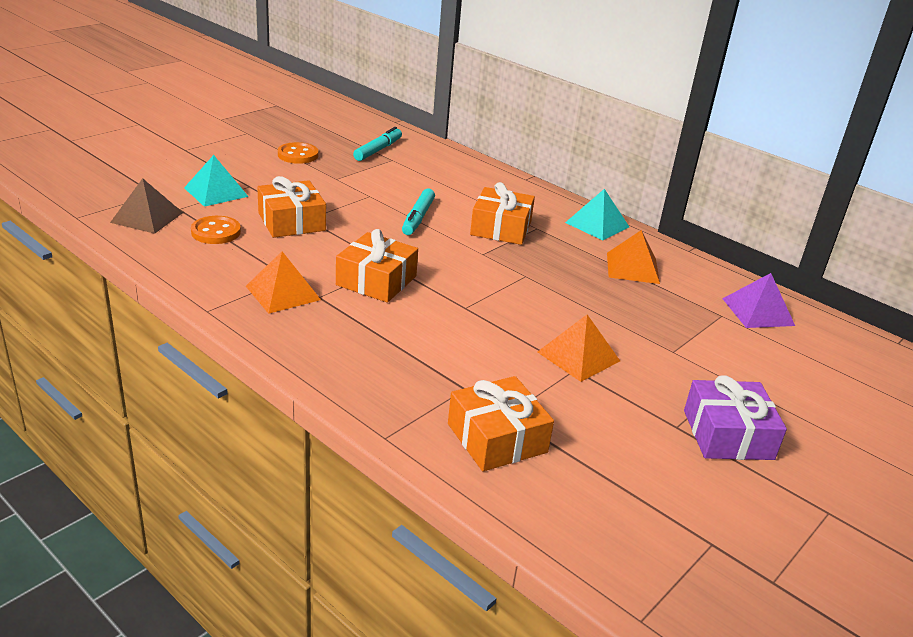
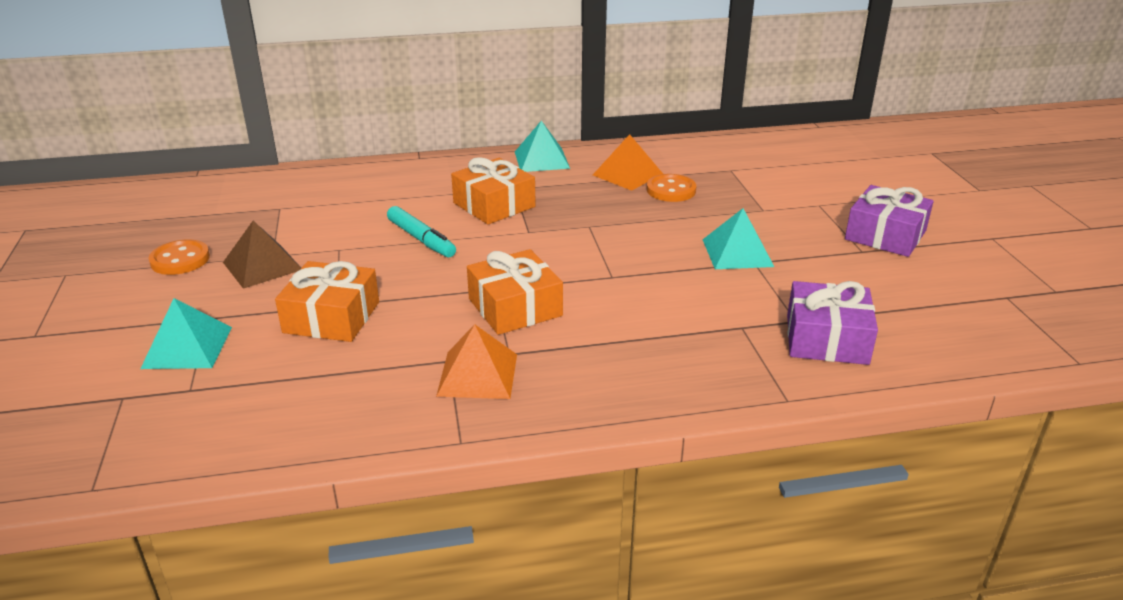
camera: 50 degrees left, 0 degrees up
(147, 217) = (179, 423): brown pyramid -> brown pyramid (262, 266)
(216, 232) = (288, 379): orange button -> orange button (671, 190)
(378, 150) = (246, 208): turquoise marker -> none
(497, 438) = (826, 339): orange gift -> purple gift
(578, 356) = (737, 253): orange pyramid -> turquoise pyramid
(758, 312) = (739, 154): purple pyramid -> none

